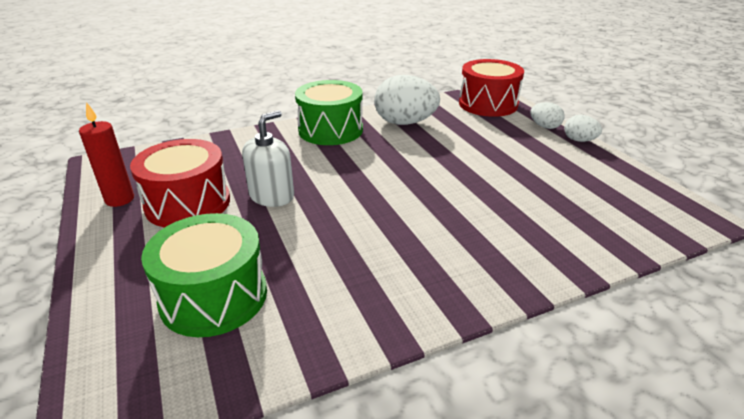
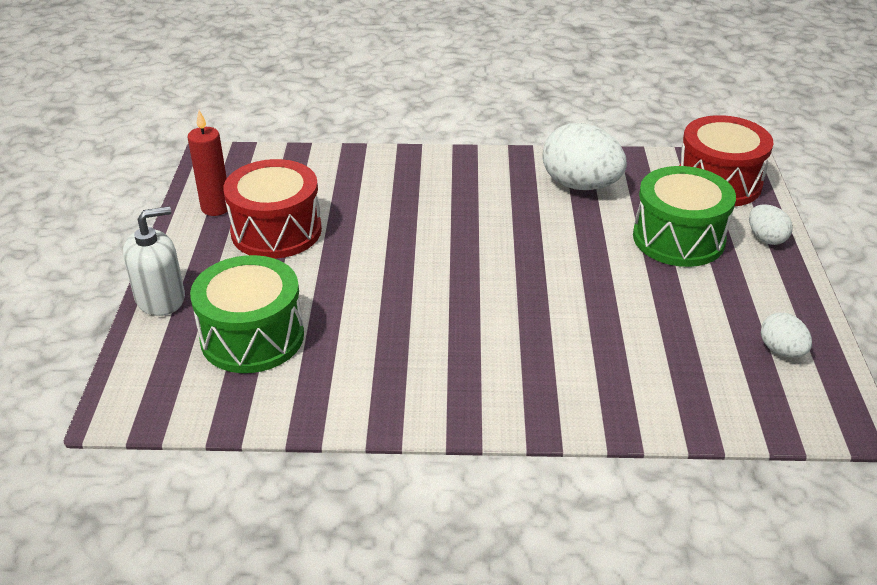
camera: 25 degrees right, 5 degrees up
(272, 196) = (362, 245): white soap dispenser -> white soap dispenser (160, 298)
(330, 130) = (480, 174): green drum -> green drum (678, 238)
(579, 140) = (794, 272): white egg -> white egg (781, 351)

